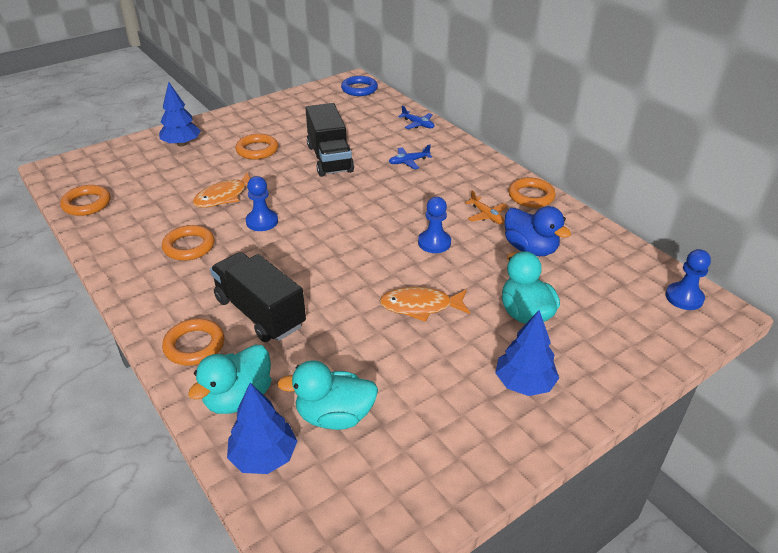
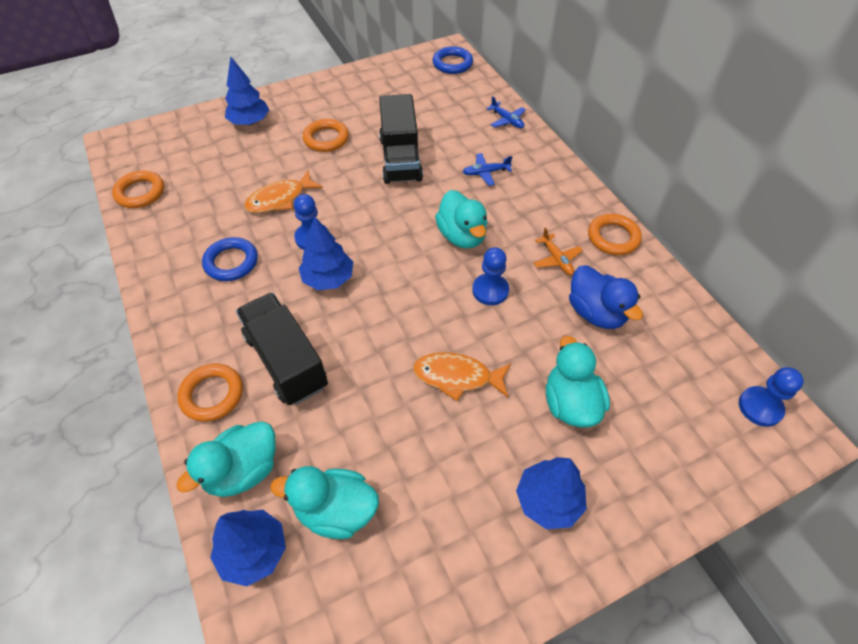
camera: 10 degrees right, 15 degrees up
(189, 246) = (231, 262): orange ring -> blue ring
(284, 249) = (328, 279): none -> blue tree
(399, 207) = (462, 236): none -> turquoise duck

